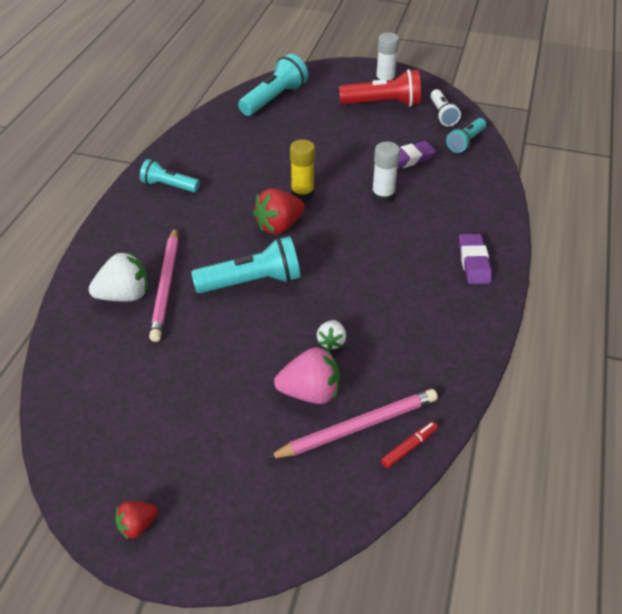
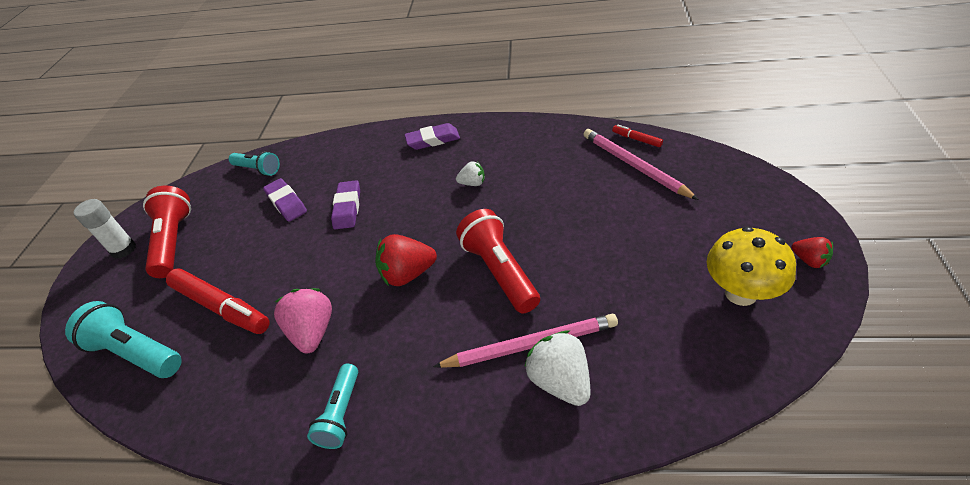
camera: 95 degrees left, 0 degrees up
(133, 444) = (740, 293): none -> yellow mushroom
(252, 282) = (500, 271): turquoise flashlight -> red flashlight
(279, 226) = (408, 274): red strawberry -> red strawberry turned 120 degrees clockwise
(296, 131) = (221, 307): none -> red marker
(302, 193) = (348, 269): yellow glue stick -> none
(310, 392) = (616, 197): pink strawberry -> pink strawberry (313, 332)
(331, 342) = (555, 198): white strawberry -> white strawberry (473, 183)
(383, 195) = (347, 208): white glue stick -> purple eraser
(442, 115) = (206, 192): white flashlight -> none

